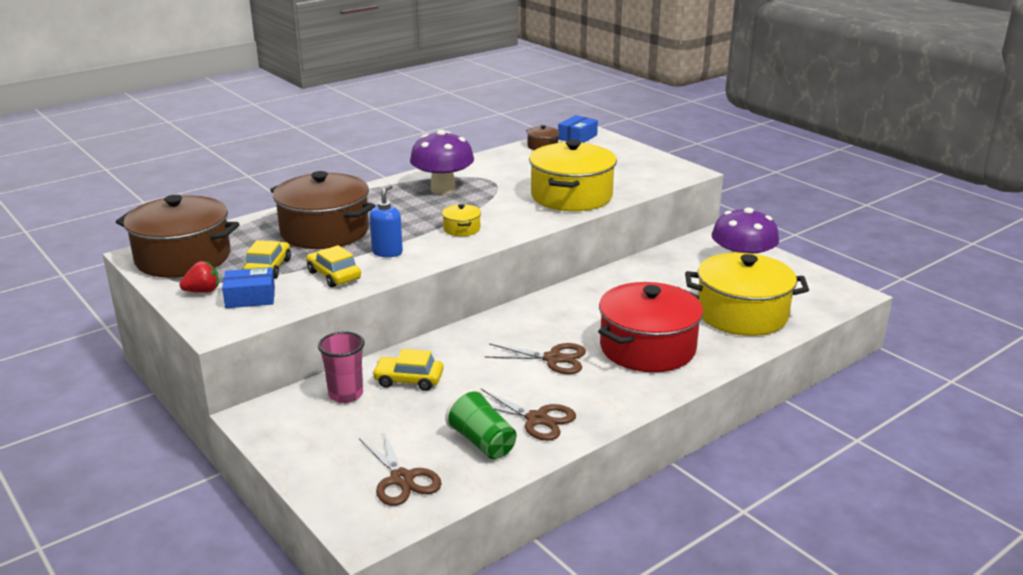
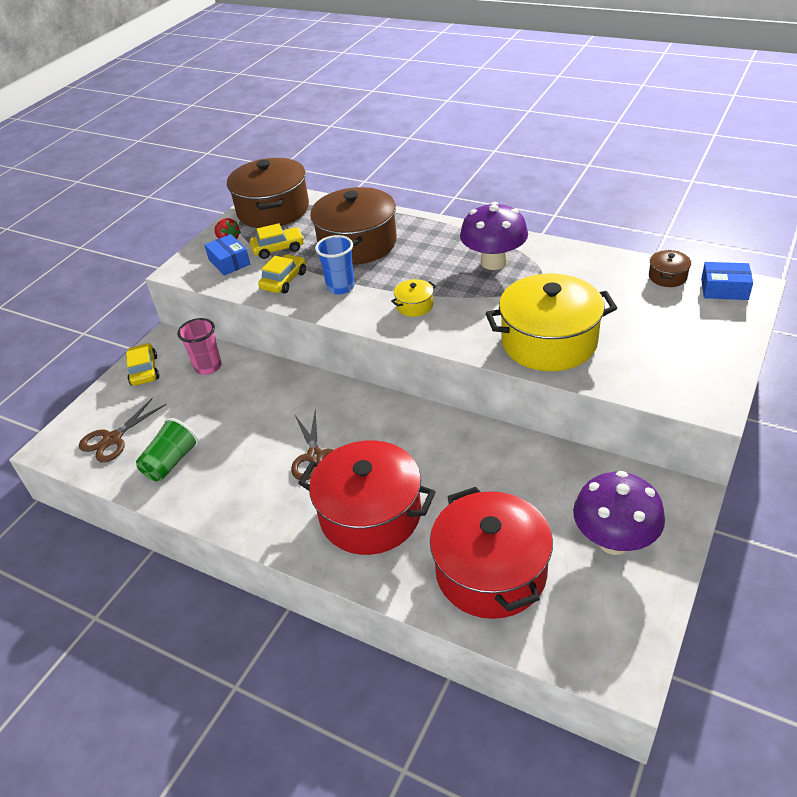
camera: 70 degrees right, 15 degrees up
(387, 252) = (341, 287): blue soap dispenser -> blue cup
(409, 380) = (241, 388): yellow car -> yellow car (144, 370)
(537, 419) = (215, 481): brown scissors -> none
(742, 314) = (491, 572): yellow pot -> red pot

